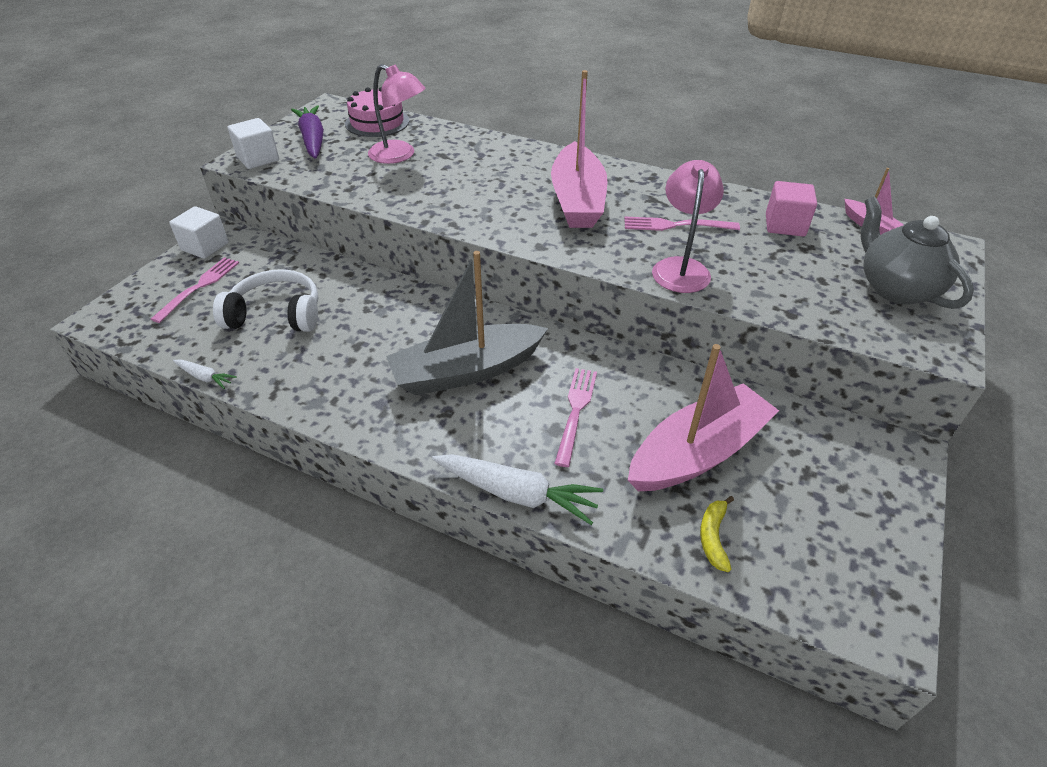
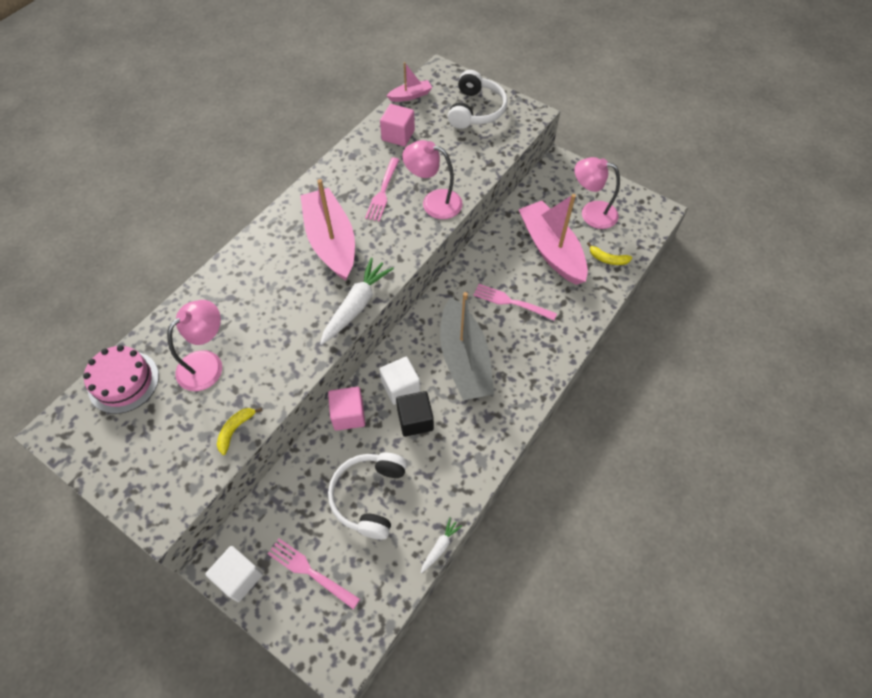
camera: 80 degrees left, 15 degrees up
(258, 159) = (164, 498): white cube -> white cube (400, 387)
(312, 140) = (139, 445): purple carrot -> none
(324, 181) = (235, 430): none -> yellow banana
(373, 337) = (415, 420): none -> black cube
(378, 286) = (348, 415): none -> pink cube
(517, 493) = (573, 343): white carrot -> white carrot (356, 305)
(577, 200) = (331, 241): pink boat -> pink boat turned 120 degrees counterclockwise
(811, 506) = (591, 213): none -> pink lamp
(895, 288) = (476, 110): grey teapot -> white headphones

